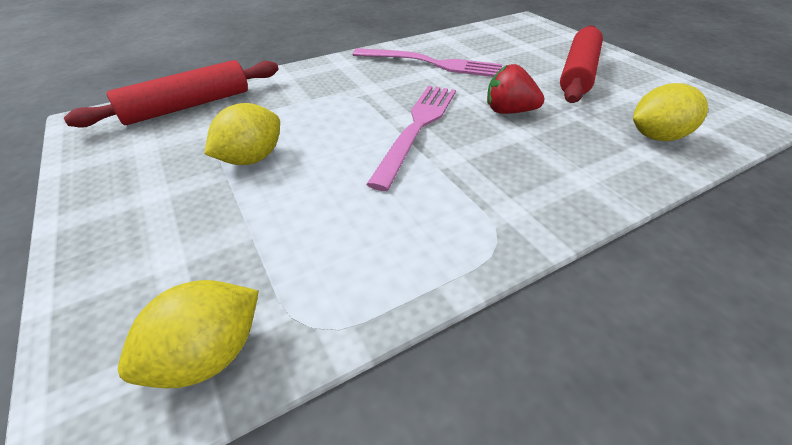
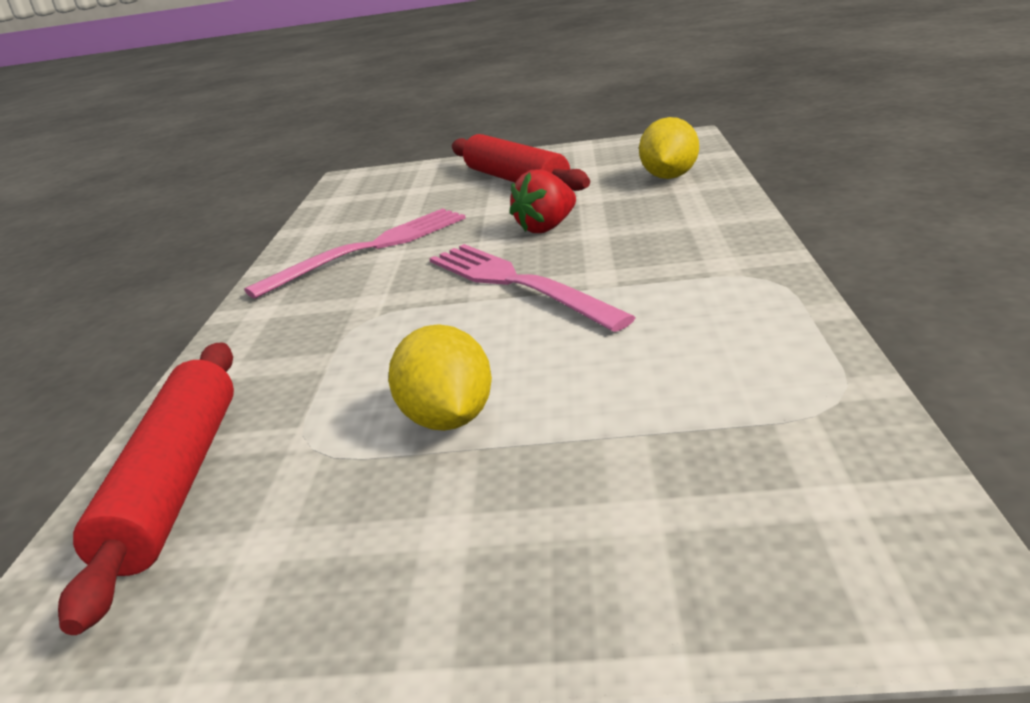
camera: 55 degrees left, 15 degrees down
(209, 355) = (852, 479): yellow lemon -> none

